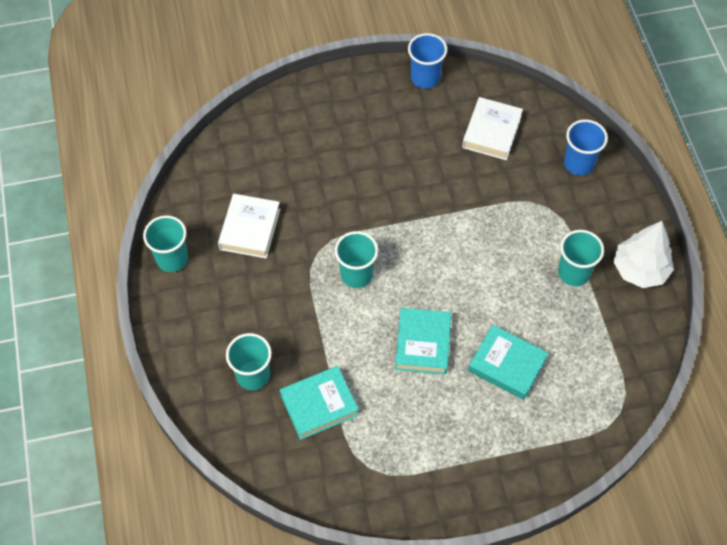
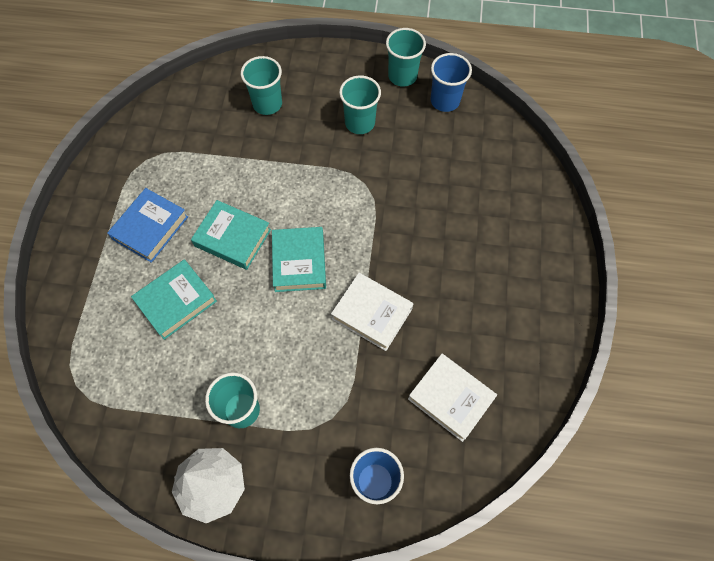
camera: 110 degrees right, 5 degrees up
(250, 229) = (410, 138): white book -> white book (372, 314)
(319, 405) = (217, 141): turquoise book -> turquoise book (299, 262)
(356, 274) = (328, 207): turquoise cup -> turquoise cup (360, 123)
(425, 78) = (548, 354): blue cup -> blue cup (445, 101)
(444, 423) = (150, 228): none -> blue book

